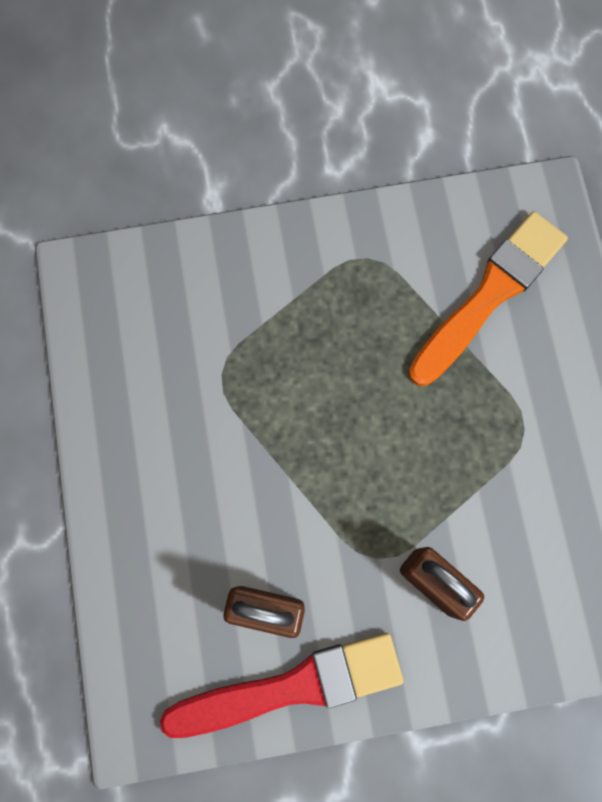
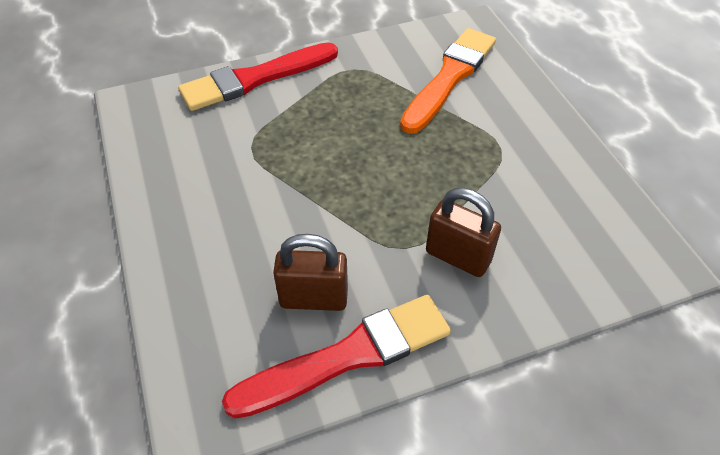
camera: 10 degrees left, 25 degrees down
(238, 256) = (255, 79): none -> red brush

